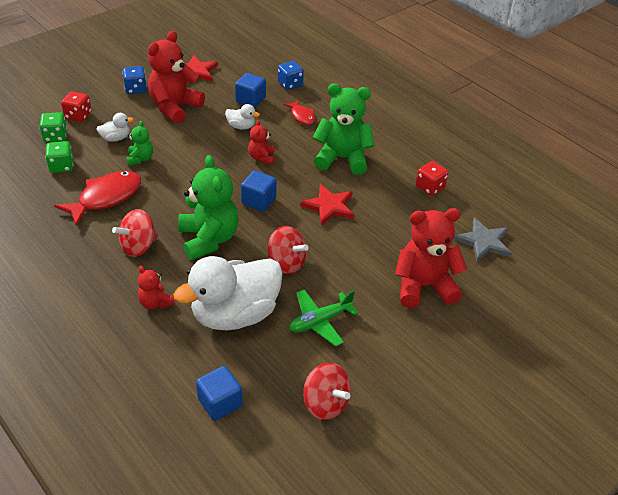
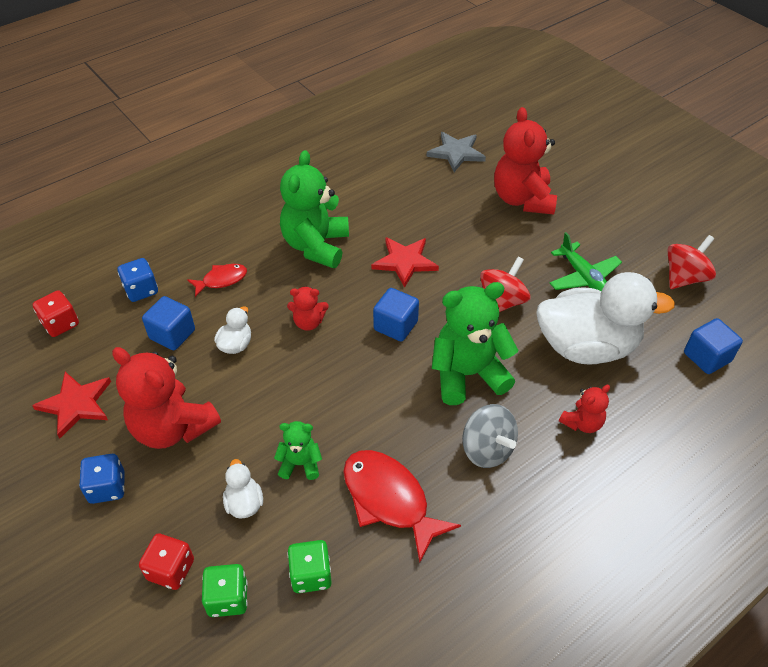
camera: 85 degrees left, 5 degrees up
(138, 246) = (487, 449): red spinning top -> grey spinning top
(235, 314) = (586, 347): white duck -> white duck turned 60 degrees counterclockwise
(430, 187) = (372, 180): red dice -> red dice (61, 324)

